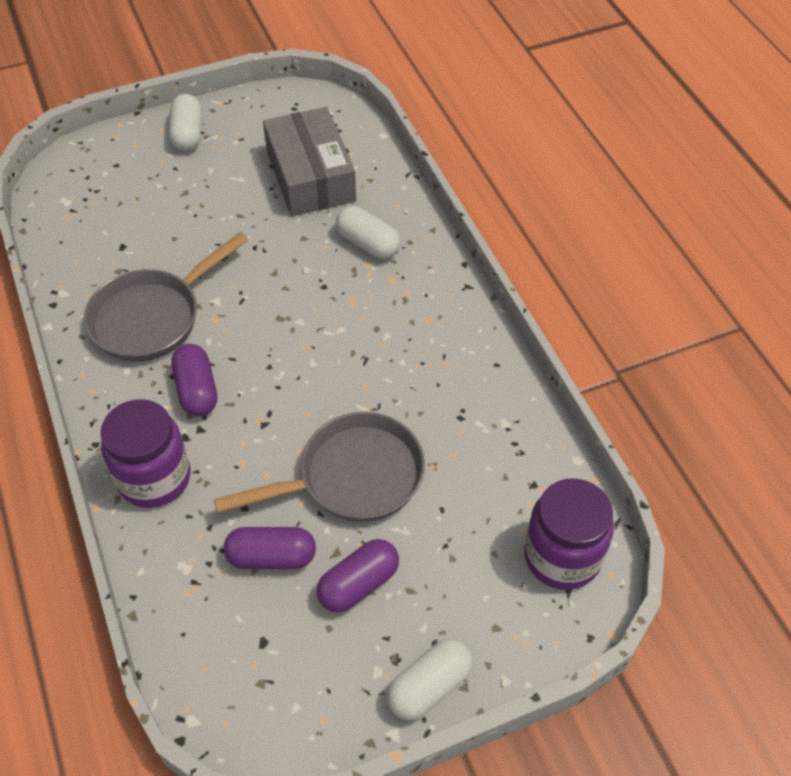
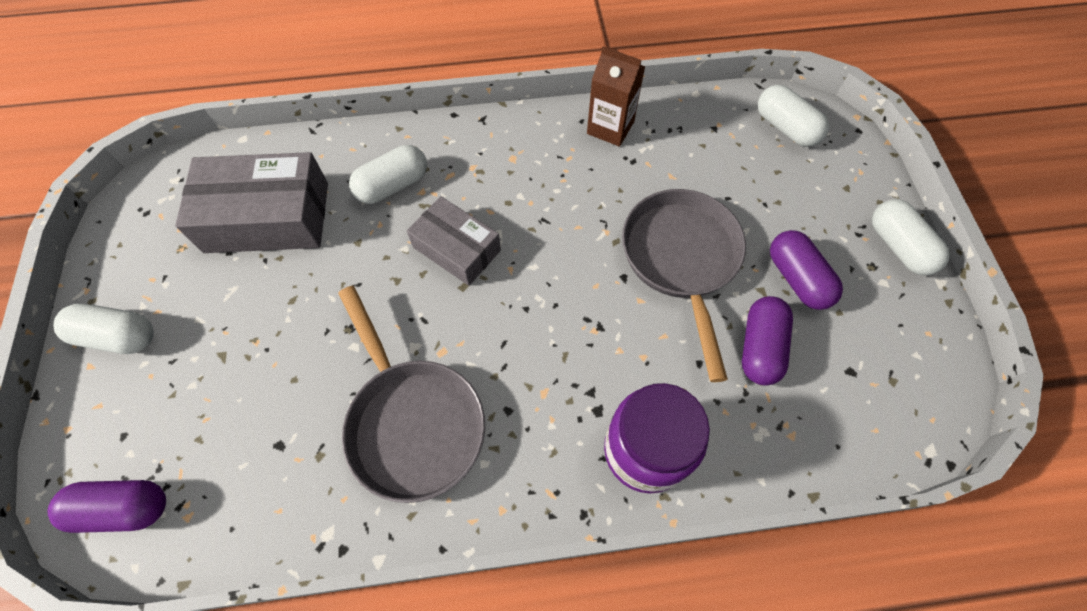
camera: 75 degrees left, 10 degrees up
(196, 390) = (537, 387): purple capsule -> purple capsule (124, 508)
(315, 304) = (457, 248): none -> grey box
(496, 390) = (610, 127): none -> brown carton
(562, 556) = (786, 127): purple jar -> white capsule

